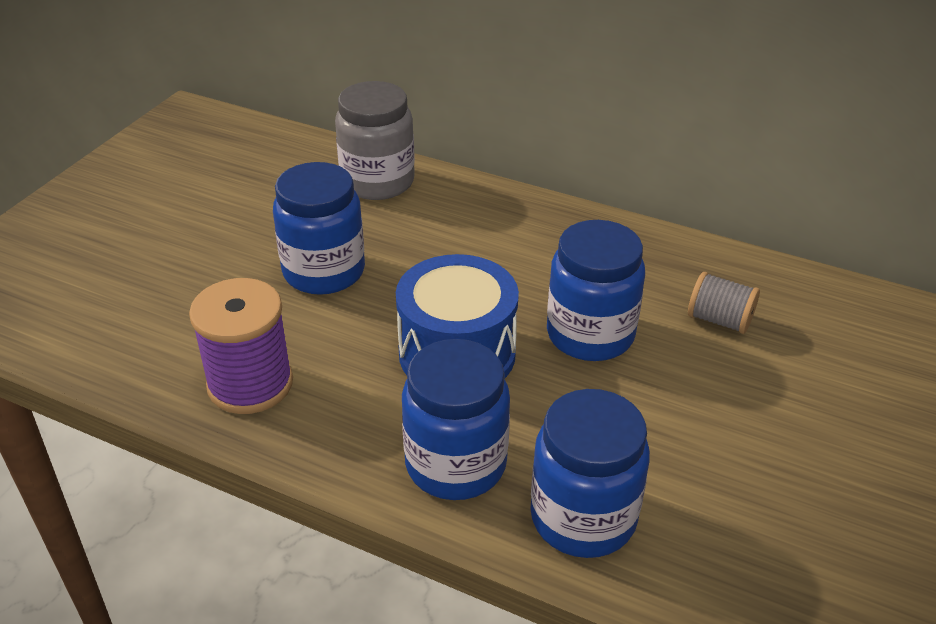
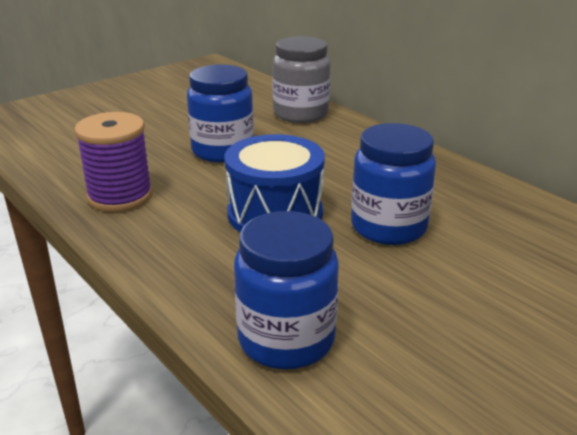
camera: 25 degrees right, 10 degrees down
(456, 464) = (216, 277): blue jar -> none
(719, 320) = (510, 244): grey spool -> none

